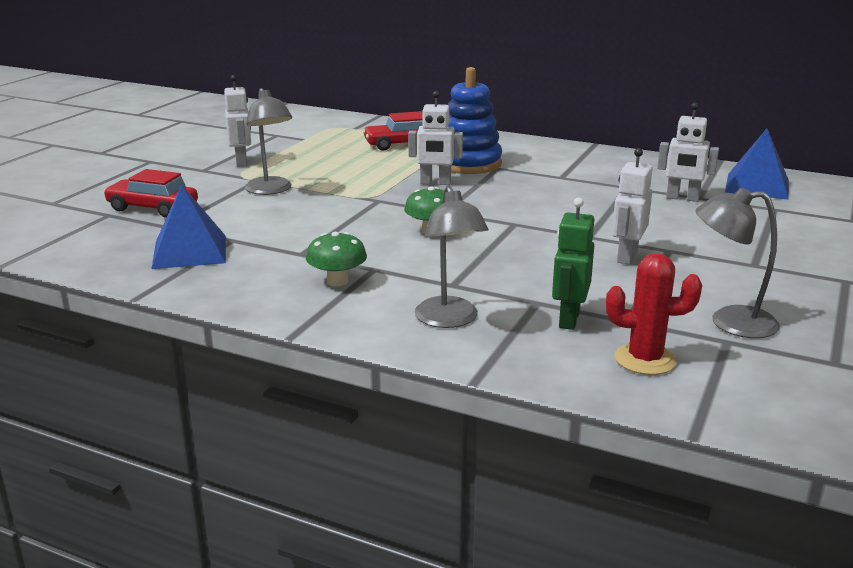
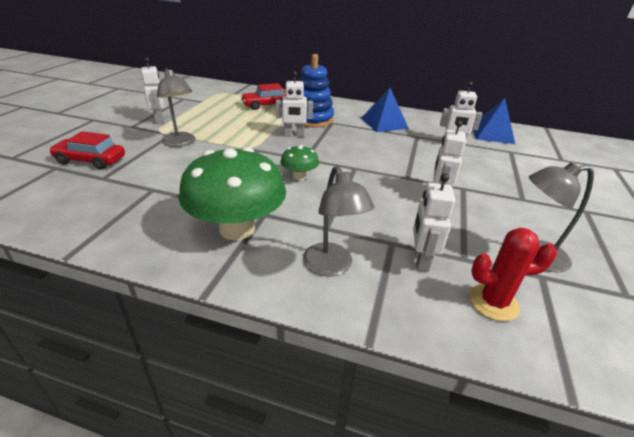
camera: 10 degrees left, 10 degrees up
(189, 251) = (117, 202): blue pyramid -> blue pyramid (384, 123)
(337, 281) = (237, 229): green mushroom -> green mushroom, size x2.10
(568, 319) = (421, 260): green robot -> white robot

